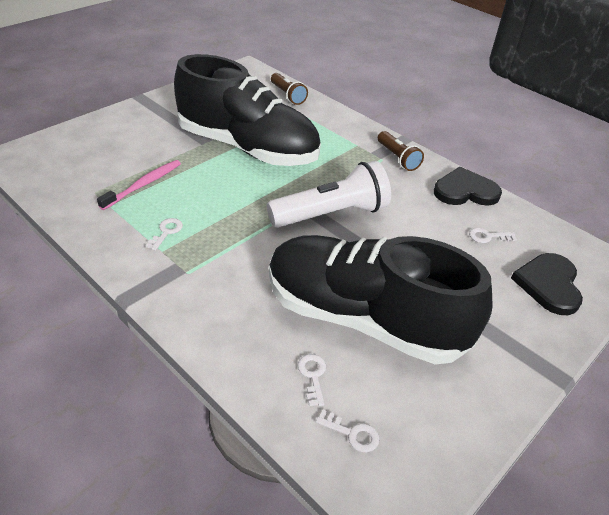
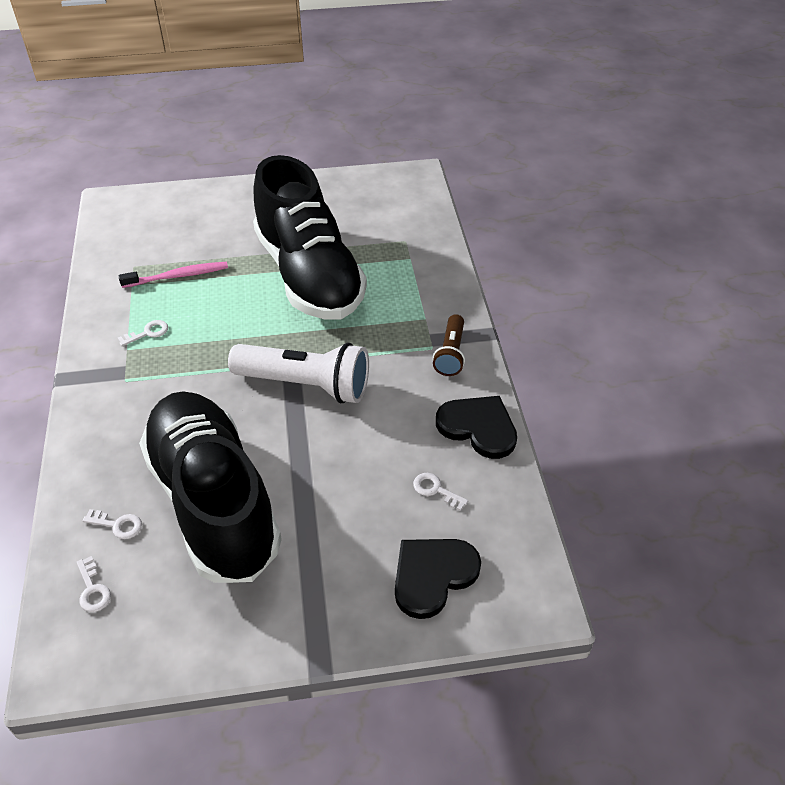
camera: 40 degrees right, 5 degrees up
(288, 95) = (420, 227): brown flashlight -> none
(313, 375) = (118, 525): white key -> white key turned 75 degrees clockwise

